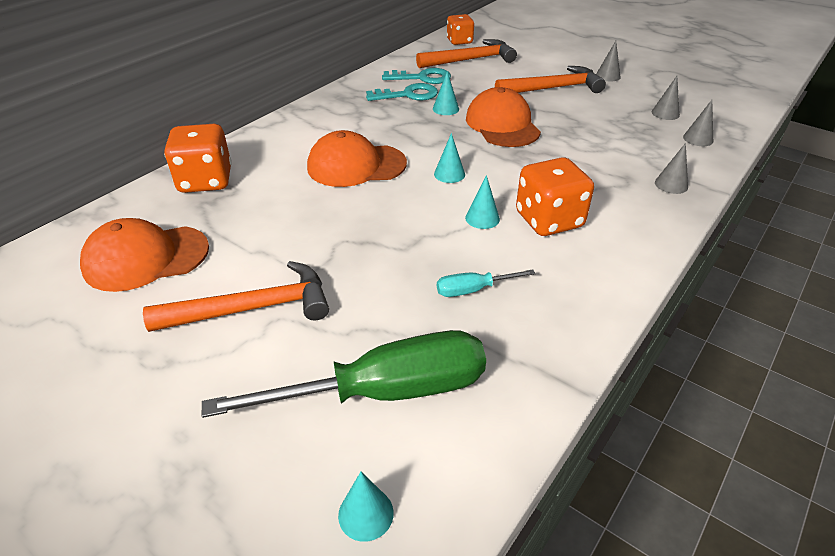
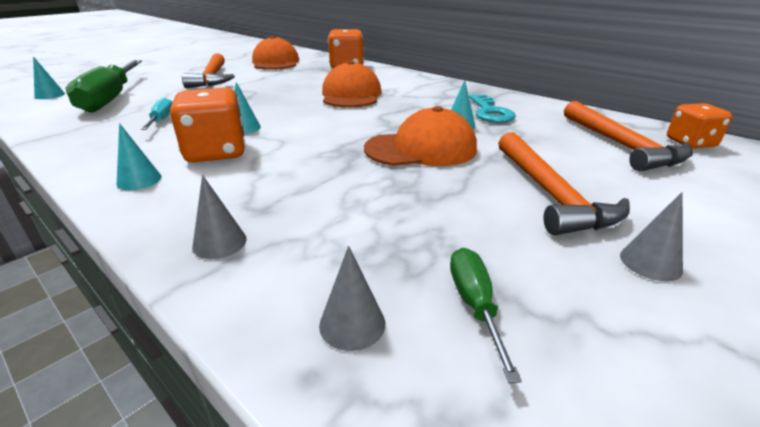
camera: 95 degrees right, 10 degrees down
(422, 78) = (539, 119): turquoise key -> none
(449, 174) = (322, 121): turquoise cone -> turquoise cone (139, 180)
(665, 113) = (475, 305): grey cone -> green screwdriver

